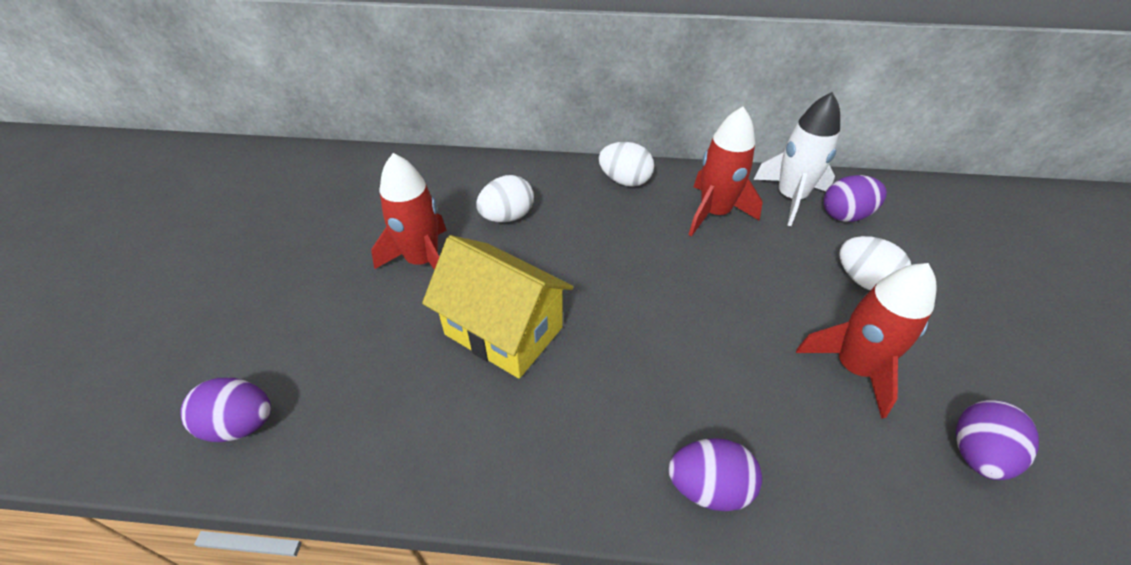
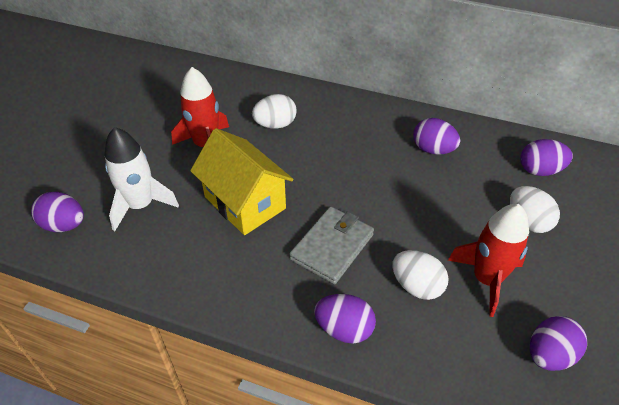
camera: 15 degrees right, 0 degrees up
(624, 181) = (373, 113): white egg -> white egg (416, 286)
(644, 368) = (332, 247): none -> grey wallet
(714, 213) = (433, 150): red rocket -> purple egg
(790, 198) = (500, 149): white rocket -> white rocket (141, 205)

